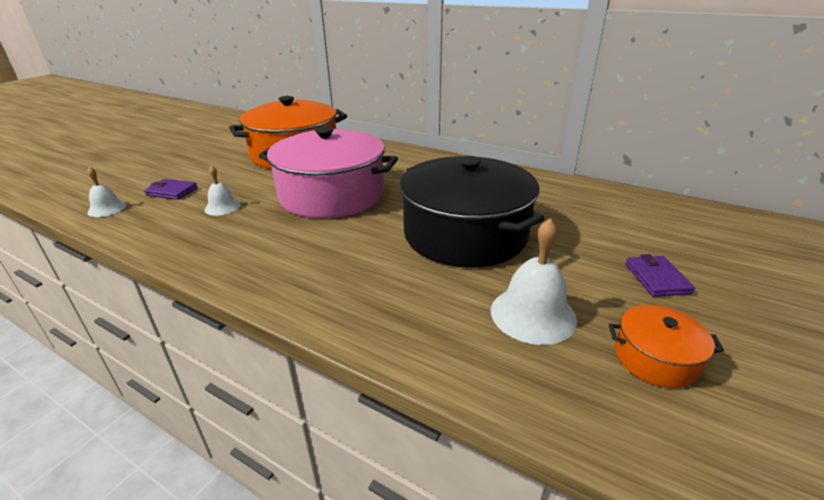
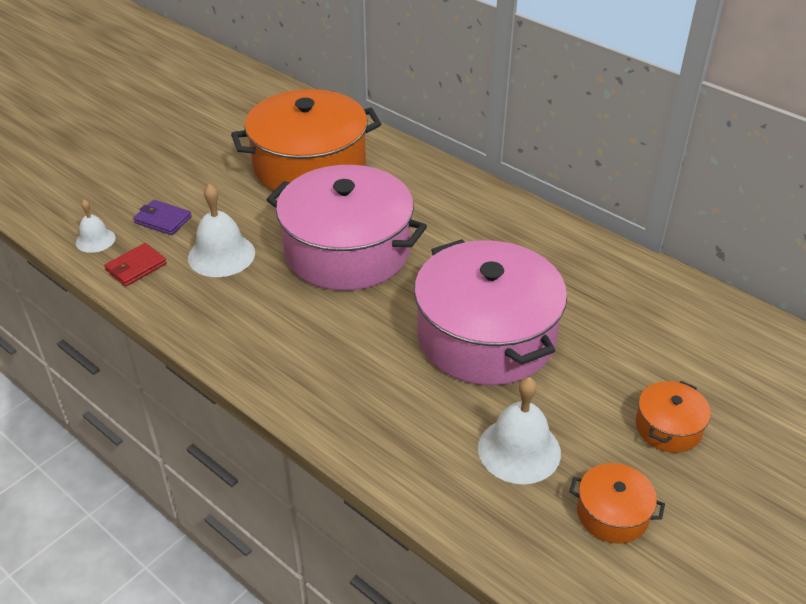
camera: 10 degrees right, 10 degrees up
(142, 222) = (136, 267): none -> red wallet
(222, 207) = (221, 255): white bell -> white bell, size x1.69
(465, 234) = (486, 336): black pot -> pink pot
(657, 278) = (668, 427): purple wallet -> orange pot

